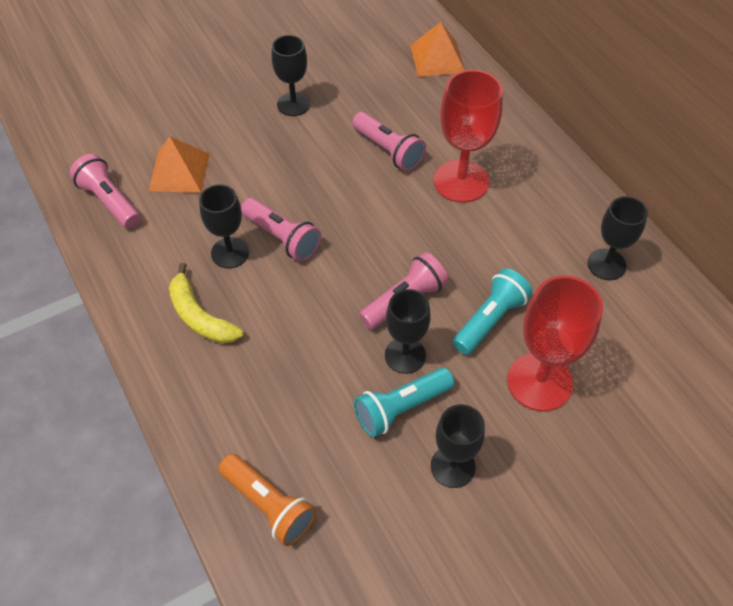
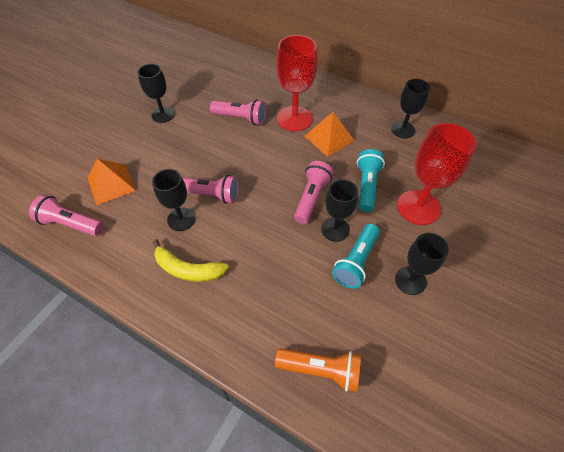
camera: 30 degrees left, 0 degrees up
(437, 58) = (233, 60): orange pyramid -> orange pyramid (329, 138)

